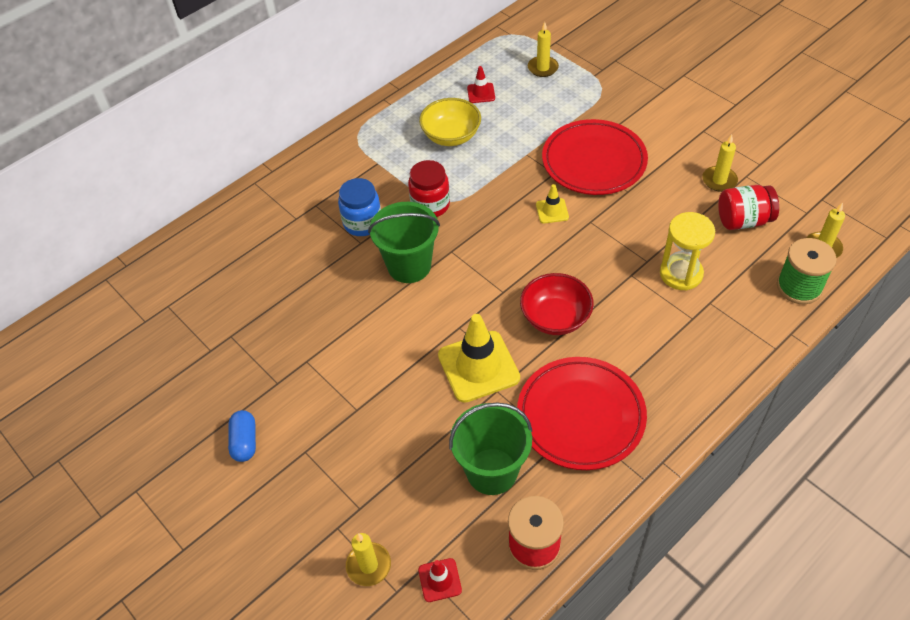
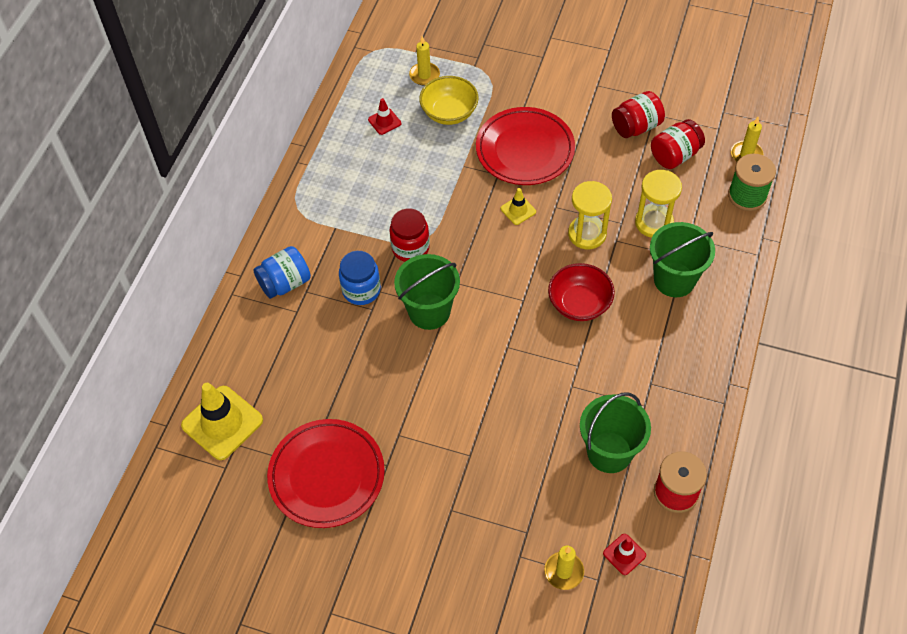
camera: 30 degrees left, 5 degrees up
(245, 442) = (395, 527): blue capsule -> none
(303, 191) = (285, 283): none -> blue jar
(451, 136) = (385, 174): yellow bowl -> yellow bowl (449, 113)
(478, 366) = (544, 373): yellow traffic cone -> yellow traffic cone (222, 423)
(580, 416) = (648, 376): red plate -> red plate (327, 476)
(605, 257) = (587, 234): none -> yellow hourglass
(668, 335) = (674, 280): none -> green bucket
(719, 180) = (636, 127): yellow candle -> red jar

